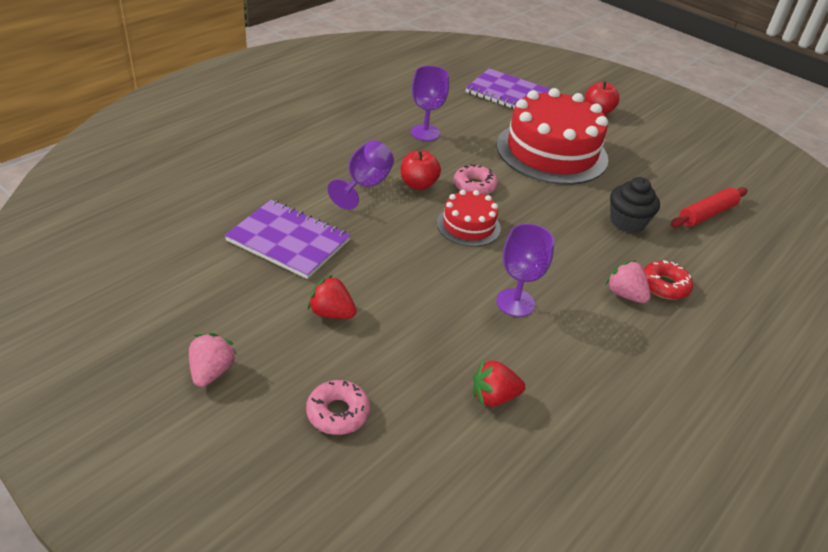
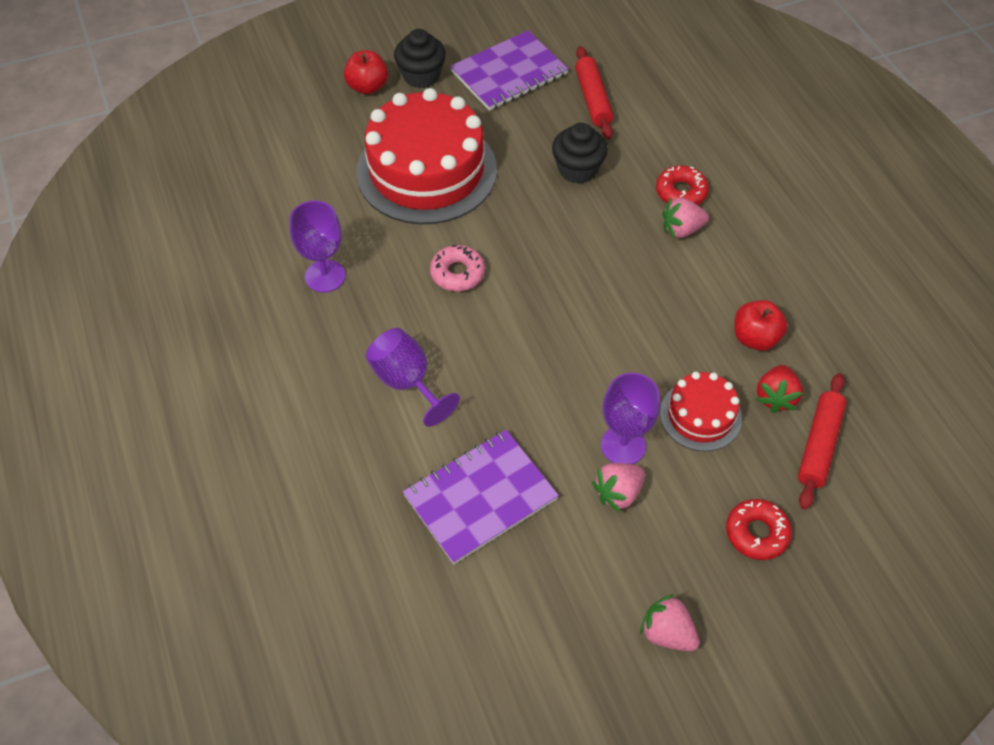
camera: 60 degrees left, 15 degrees up
(331, 313) = (618, 493): red strawberry -> pink strawberry
(338, 413) = (756, 533): pink donut -> red donut
(418, 184) = (430, 327): red apple -> red apple (755, 338)
(461, 442) = (819, 445): none -> red rolling pin
(468, 225) = (526, 310): red cake -> red cake (700, 415)
(508, 94) = (282, 152): purple notebook -> purple notebook (509, 73)
(515, 302) = (661, 323): purple goblet -> purple goblet (623, 445)
(633, 130) = (421, 76): none -> black cupcake

